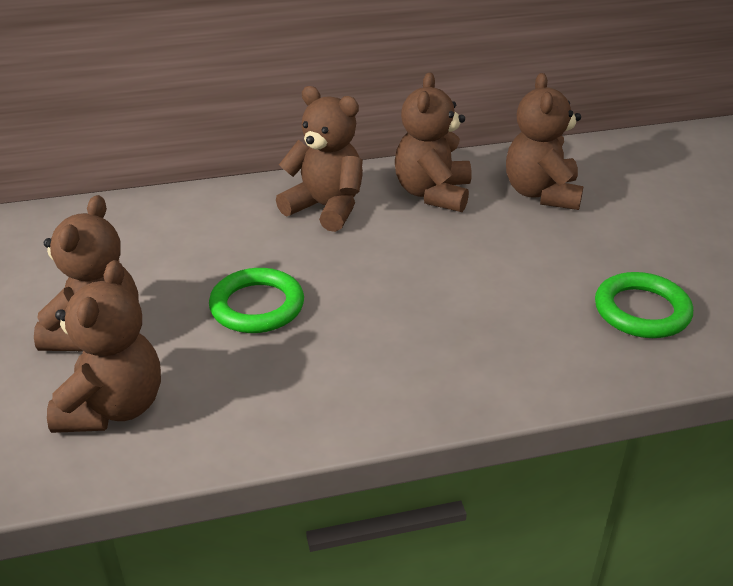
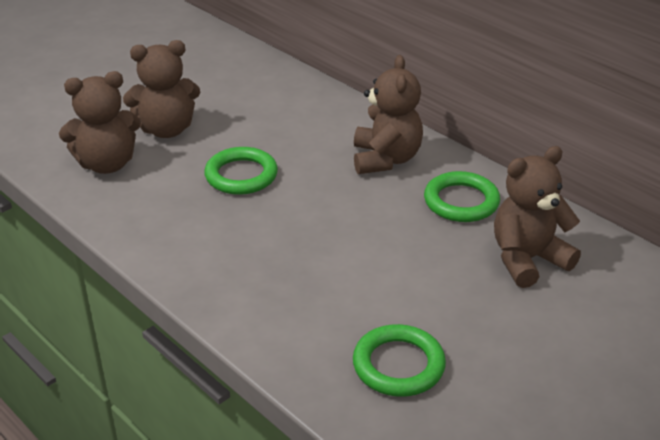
camera: 60 degrees right, 0 degrees up
(433, 194) = (461, 201): brown teddy bear -> green ring

